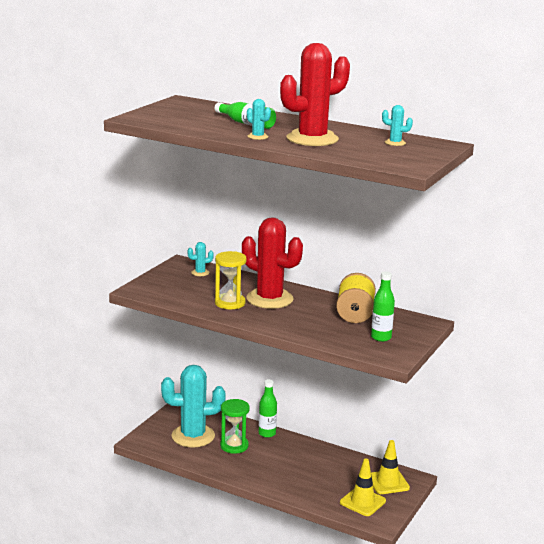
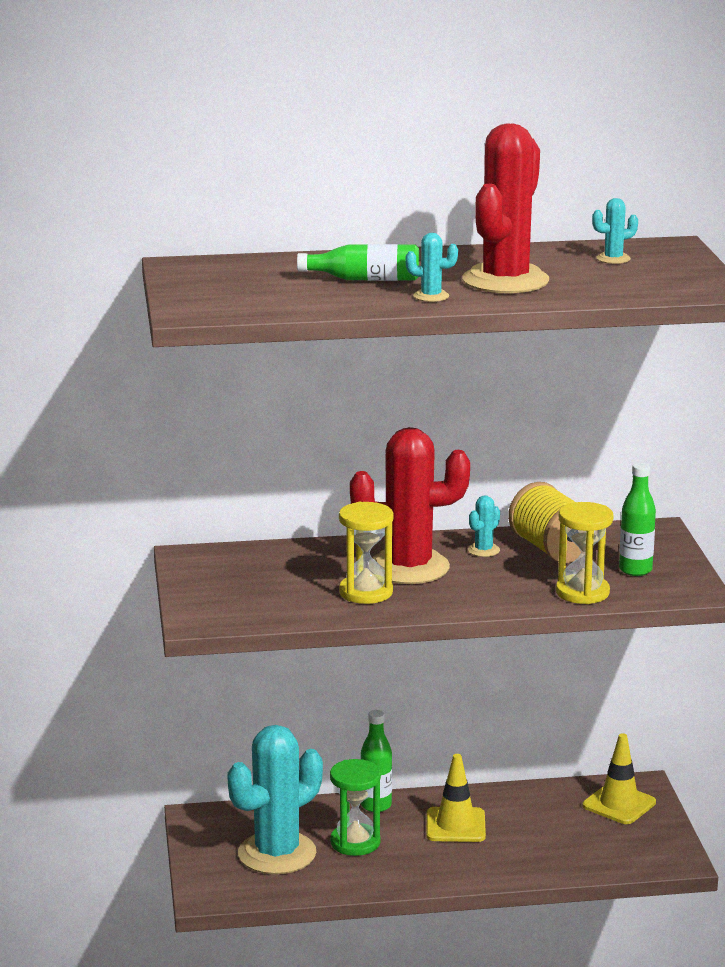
camera: 35 degrees left, 0 degrees up
(200, 273) = (244, 562): turquoise cactus -> turquoise cactus (483, 550)
(334, 338) = (582, 592): none -> yellow hourglass
(362, 502) = (622, 843): yellow traffic cone -> yellow traffic cone (455, 825)

